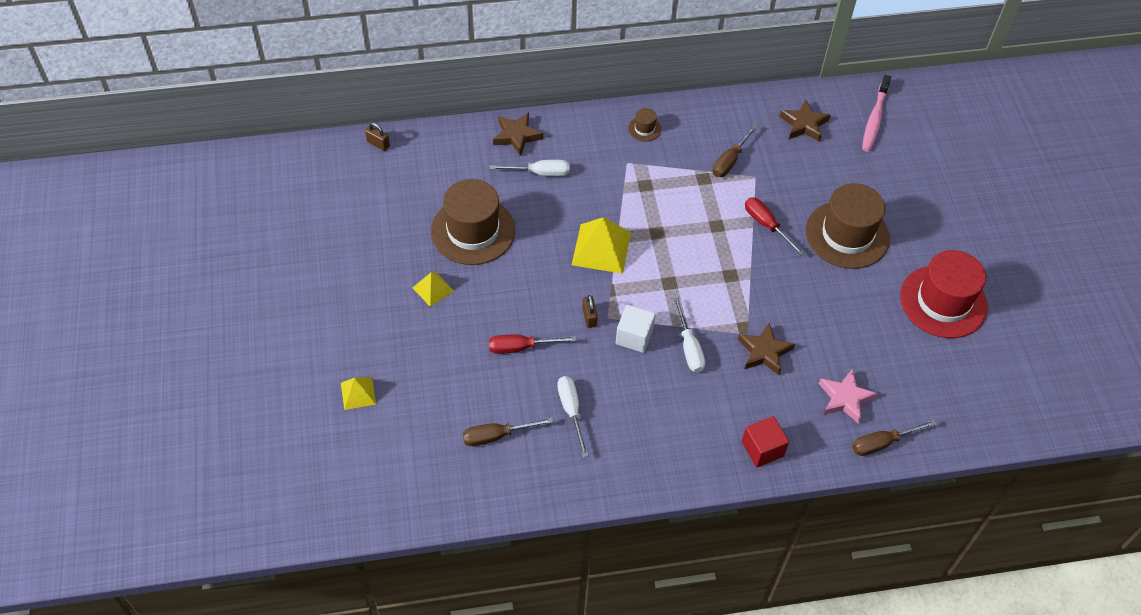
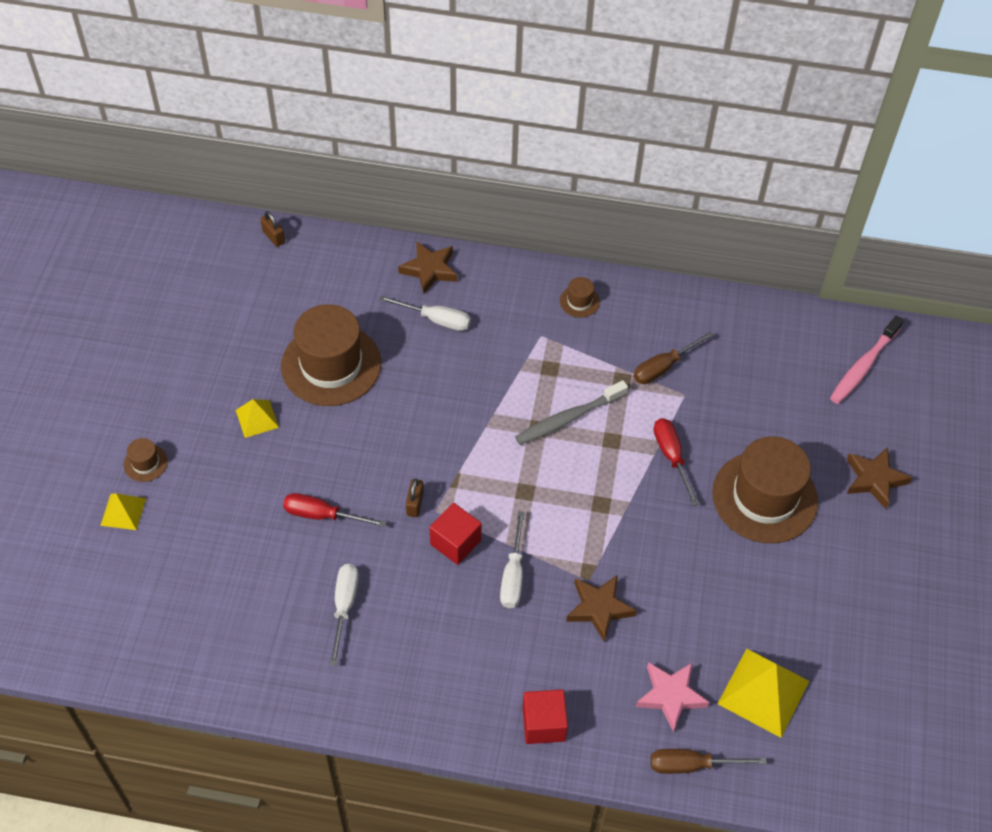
camera: 20 degrees right, 0 degrees up
(358, 350) = (145, 463): none -> brown hat
(497, 436) = (249, 608): brown screwdriver -> none
(601, 248) = (465, 428): yellow pyramid -> yellow pyramid (763, 692)
(634, 336) = (455, 542): white cube -> red cube
(677, 219) = (568, 418): none -> grey toothbrush
(804, 124) = (772, 349): brown star -> brown star (874, 479)
(943, 301) = (847, 615): red hat -> none

